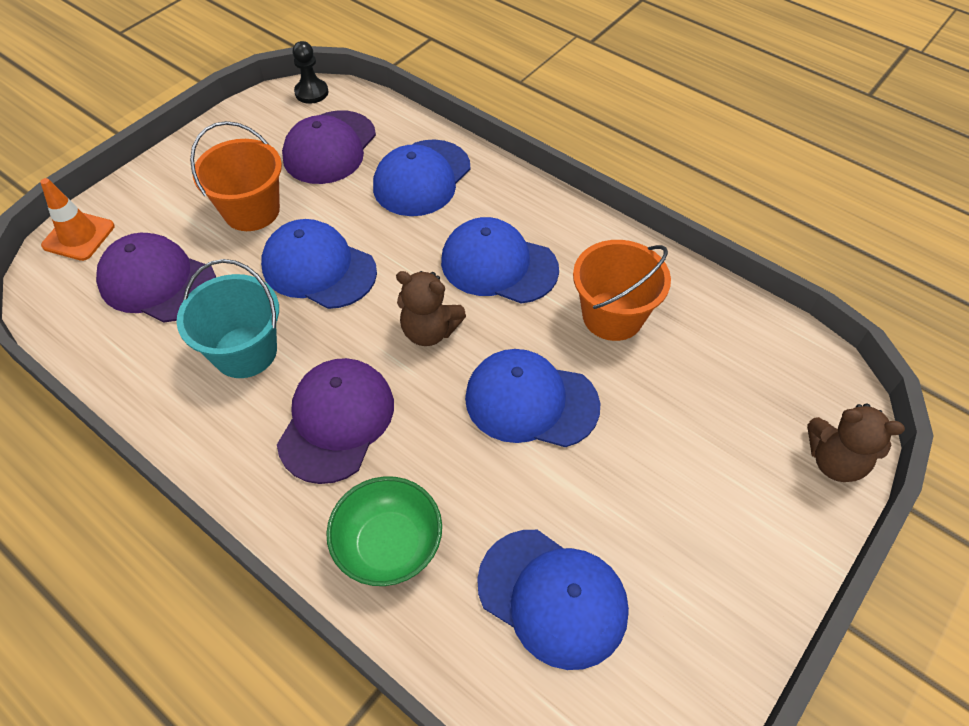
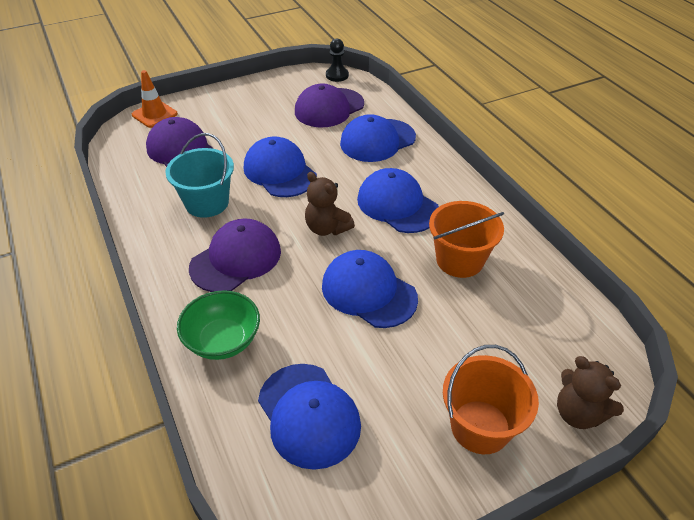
camera: 25 degrees right, 10 degrees down
(251, 211) = (259, 129): orange bucket -> orange bucket (480, 427)

